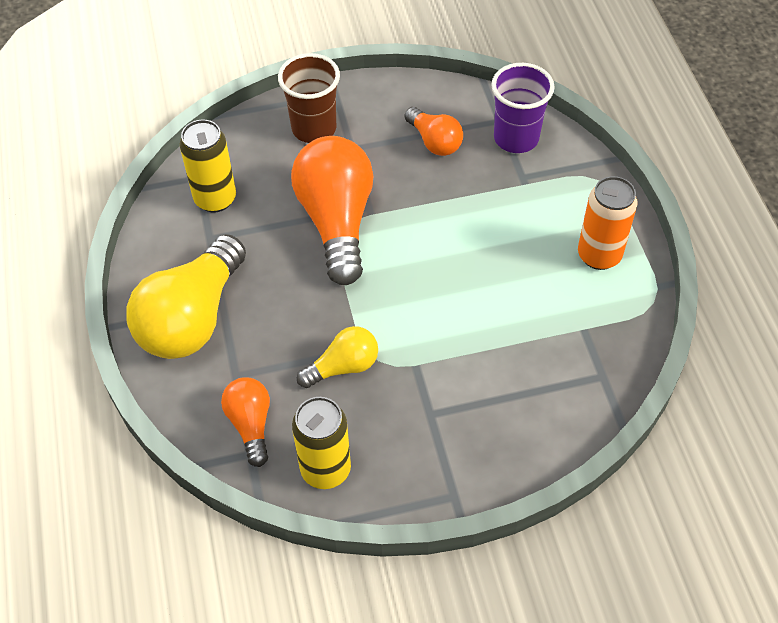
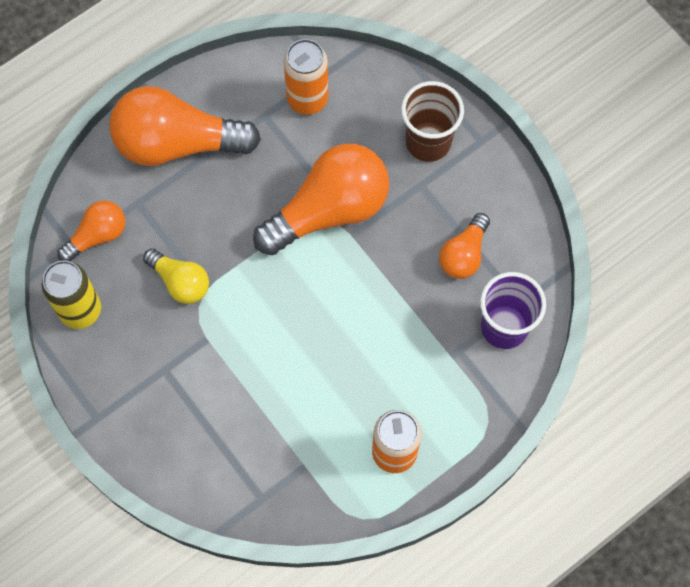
camera: 65 degrees right, 15 degrees up
(192, 318) = (177, 143): yellow light bulb -> orange light bulb
(215, 199) = (307, 99): yellow can -> orange can

